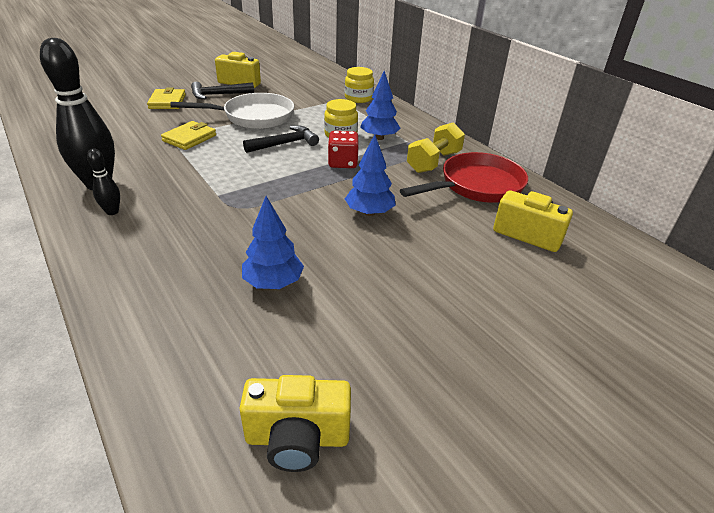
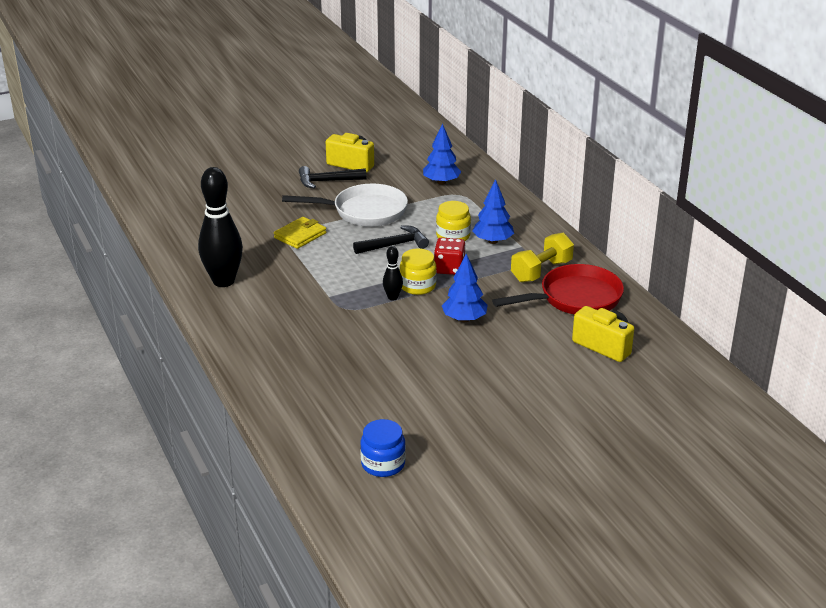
camera: 10 degrees right, 5 degrees down
(112, 212) = (240, 307): black bowling pin -> black bowling pin (392, 297)
(167, 102) = (274, 189): yellow wallet -> none
(273, 283) = (374, 371): blue tree -> blue tree (441, 182)
(297, 438) = (383, 464): yellow camera -> blue jar
(358, 98) = (482, 189): yellow jar -> yellow jar (418, 286)

